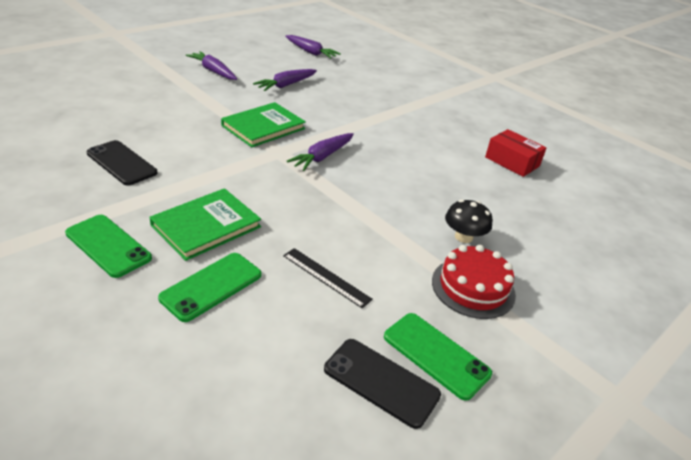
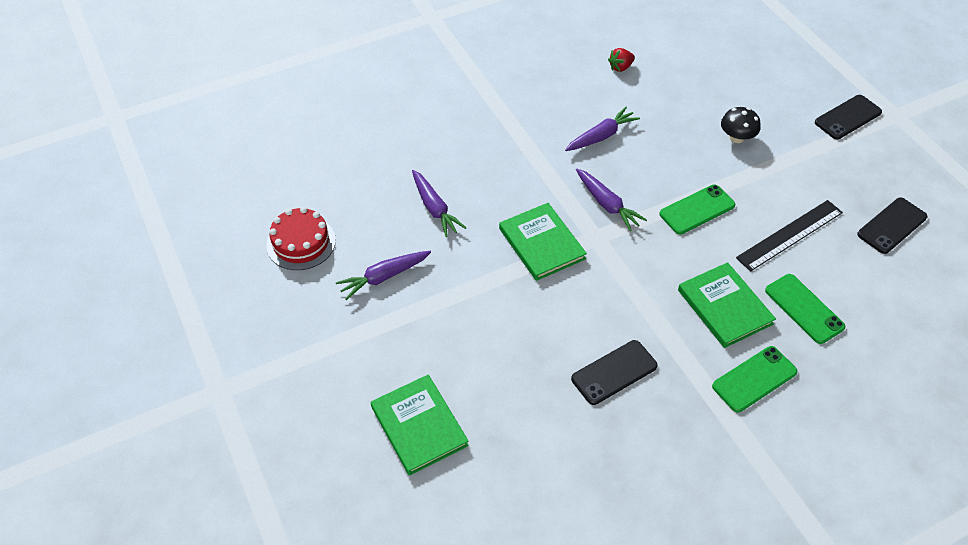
camera: 70 degrees left, 15 degrees up
(77, 87) = (419, 426): none -> green book
(310, 52) = (334, 167): purple carrot -> purple carrot (601, 136)
(326, 277) = (789, 235): black ruler -> black ruler, size x1.55
(436, 355) = (866, 191): green phone -> green phone (697, 209)
(473, 287) = (798, 151): red cake -> red cake (301, 243)
(512, 162) = (620, 67): red box -> red strawberry
(572, 340) = (848, 117): none -> black phone

